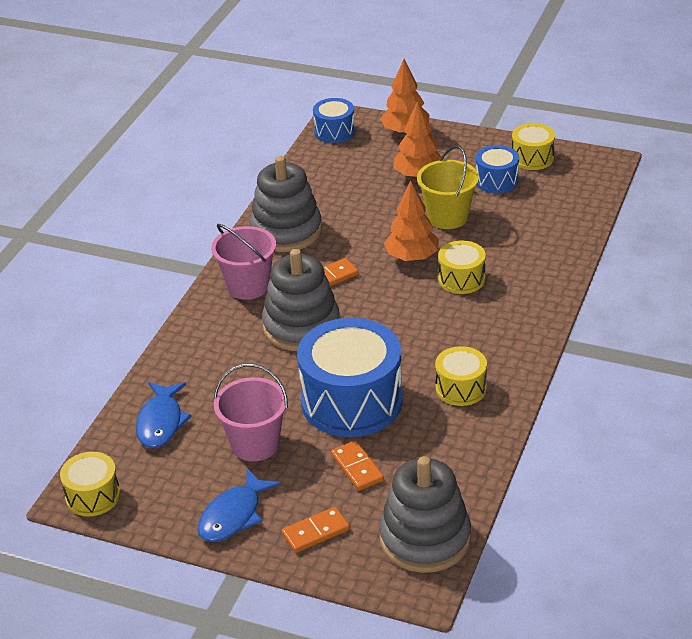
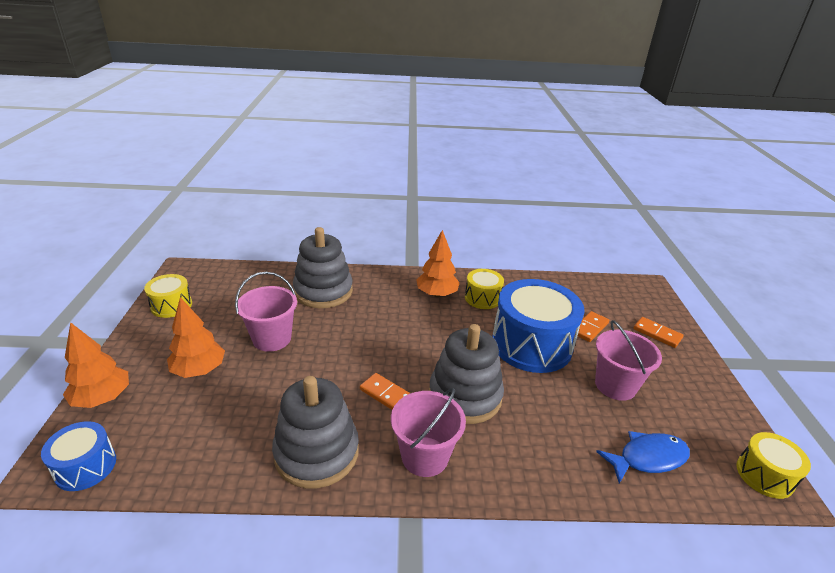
camera: 115 degrees left, 5 degrees down
(233, 515) = (686, 376): blue fish -> none
(412, 257) = (339, 348): orange tree -> orange tree (437, 294)
(425, 539) = (616, 291): grey stacking toy -> grey stacking toy (323, 291)
(447, 217) = (272, 339): yellow bucket -> pink bucket
(461, 279) = (360, 317): yellow drum -> none
(496, 181) = (210, 320): blue drum -> none

